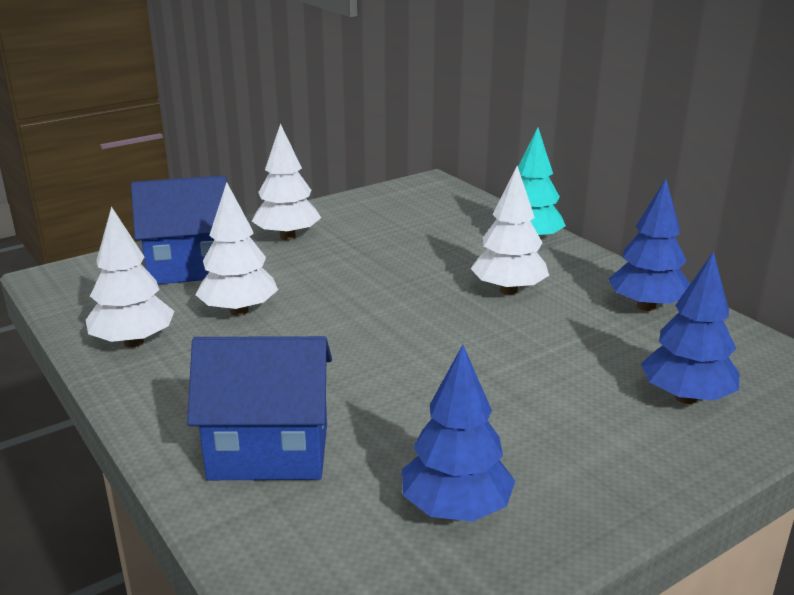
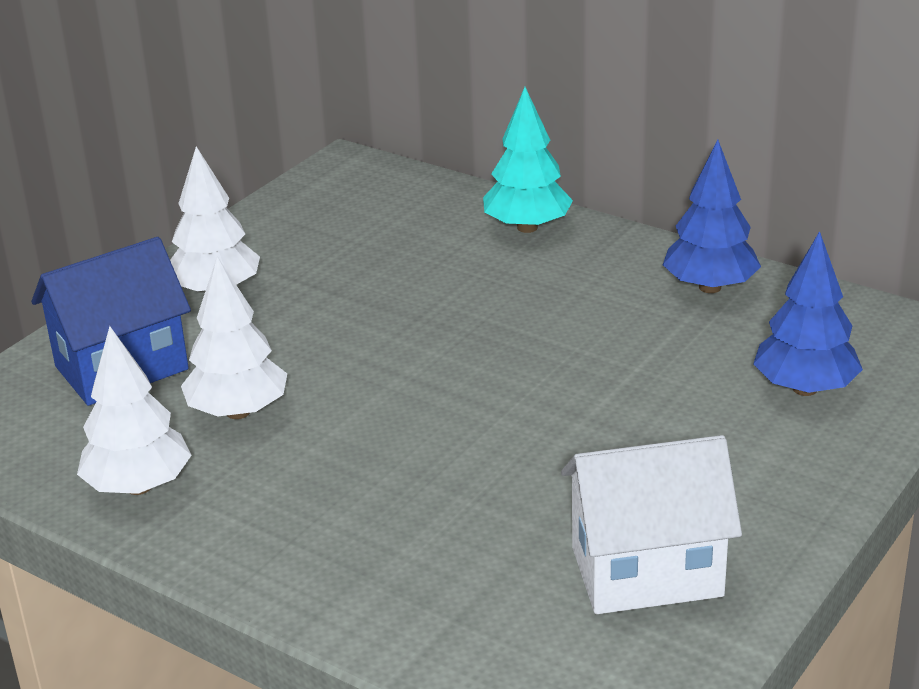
camera: 20 degrees left, 5 degrees up
(269, 452) = (411, 570): blue house -> none
(456, 509) = (646, 571): blue tree -> white house
(508, 290) = (545, 303): white tree -> none

